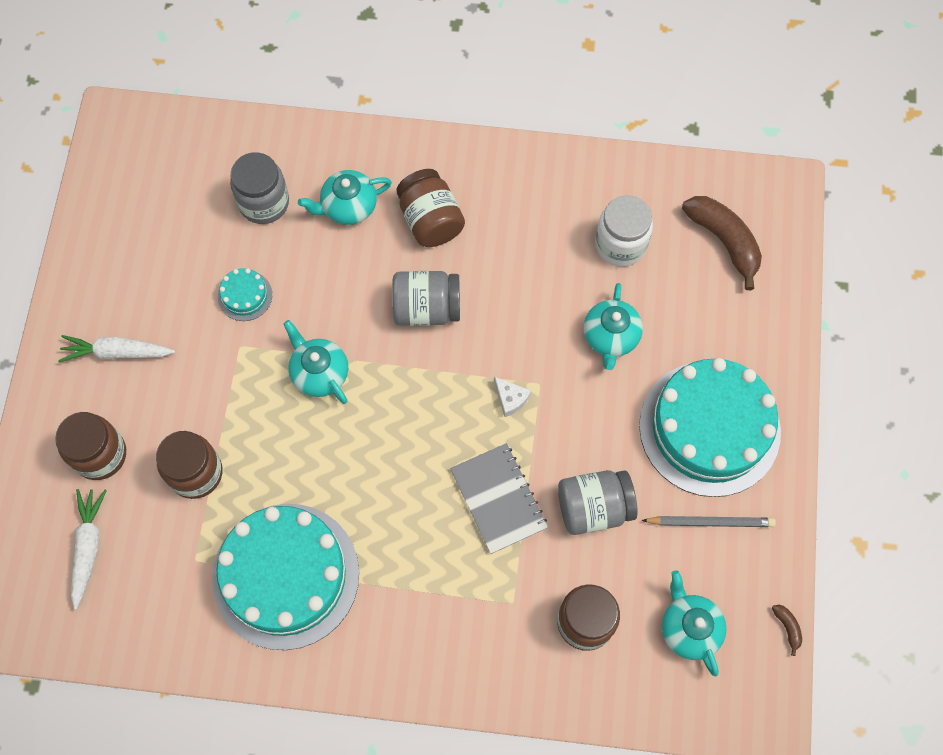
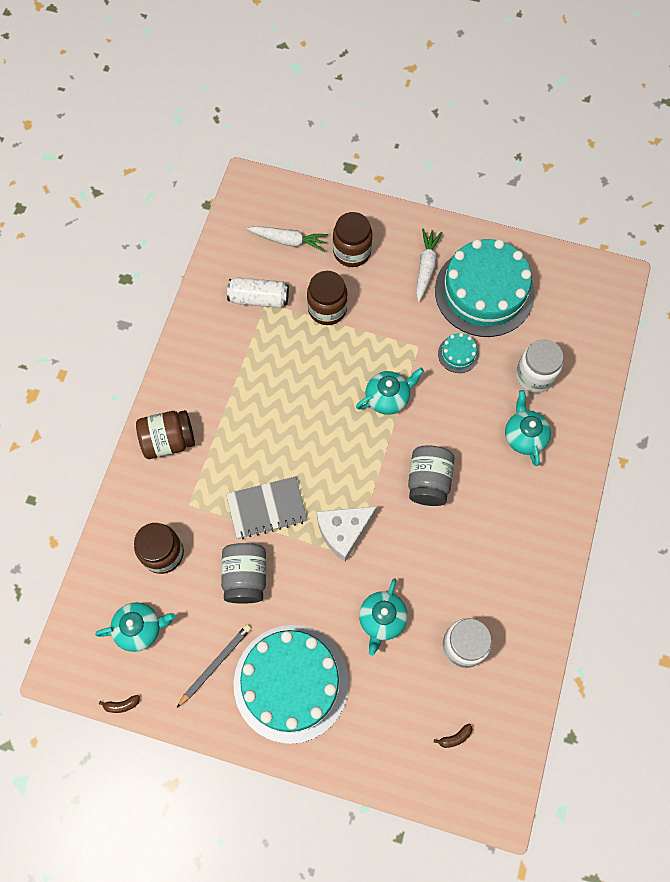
camera: 100 degrees right, 0 degrees up
(189, 571) = (259, 298): none -> white can
(264, 203) = (535, 375): grey jar -> white jar
(285, 575) = (242, 357): turquoise cake -> turquoise cake (484, 291)
(430, 220) = (505, 496): brown jar -> brown jar (168, 440)
(510, 399) = (343, 531): white cheese -> white cheese, size x1.95
(610, 337) = (382, 620): turquoise teapot -> turquoise teapot turned 90 degrees counterclockwise
(710, 522) = (215, 664): grey pencil -> grey pencil turned 150 degrees counterclockwise
(724, 241) = (455, 737): brown banana -> brown banana, size x0.42

